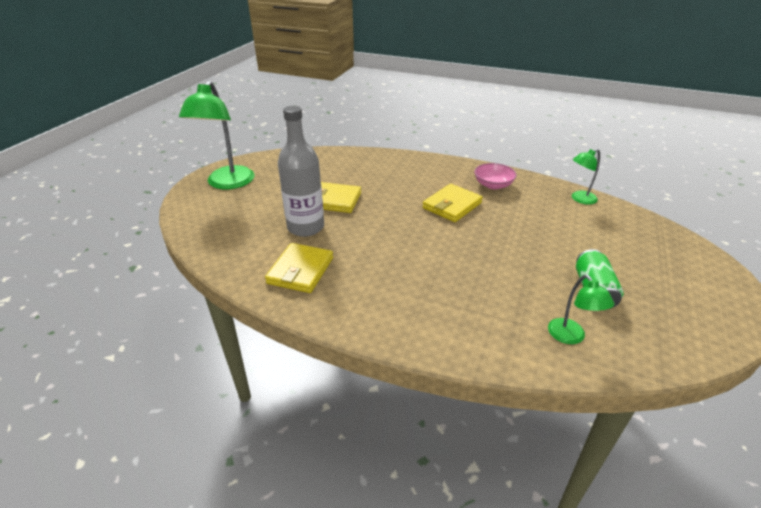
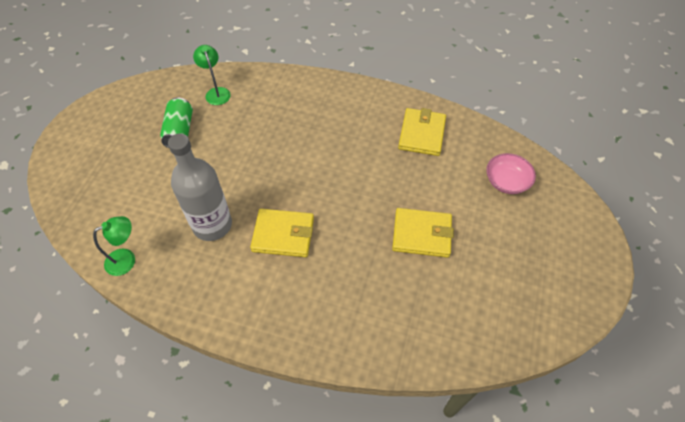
camera: 175 degrees right, 20 degrees up
(227, 183) = (565, 259): green lamp -> none
(306, 227) = (437, 187): grey bottle -> grey bottle (212, 225)
(452, 205) = (283, 235): yellow wallet -> yellow wallet turned 60 degrees clockwise
(493, 185) = (225, 282): pink bowl -> pink bowl (506, 182)

